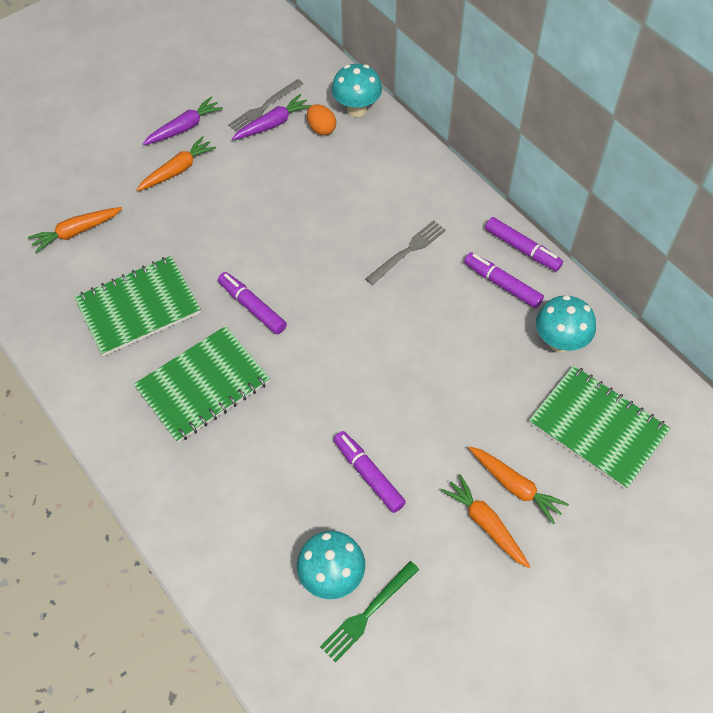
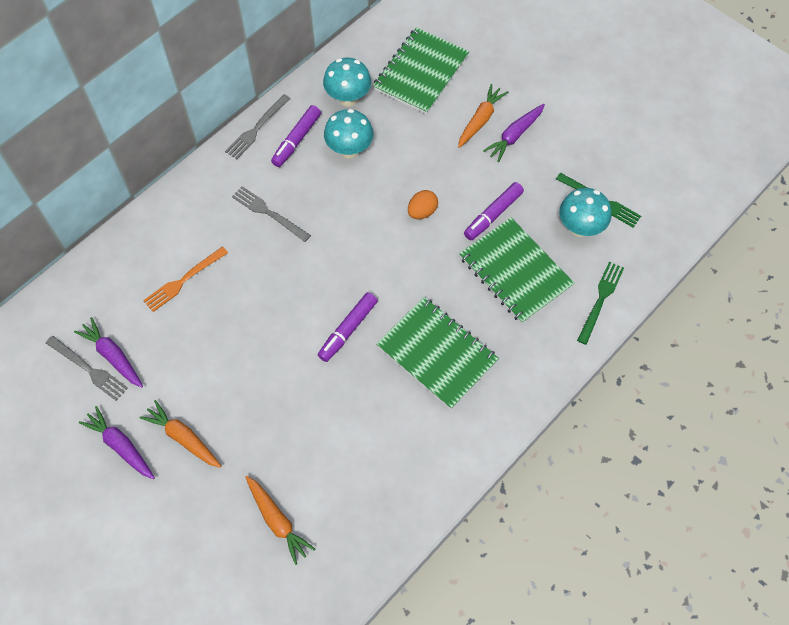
camera: 100 degrees left, 5 degrees up
(138, 307) = (363, 431): green notebook -> green notebook (515, 271)
(224, 577) = (600, 300): none -> green fork
(321, 129) = (118, 308): orange egg -> orange egg (422, 212)
(341, 177) = (184, 280): none -> orange fork
(357, 109) = (89, 279): turquoise mushroom -> turquoise mushroom (349, 150)
(485, 524) = (514, 136): orange carrot -> purple carrot
(522, 249) = (257, 128): purple marker -> grey fork

